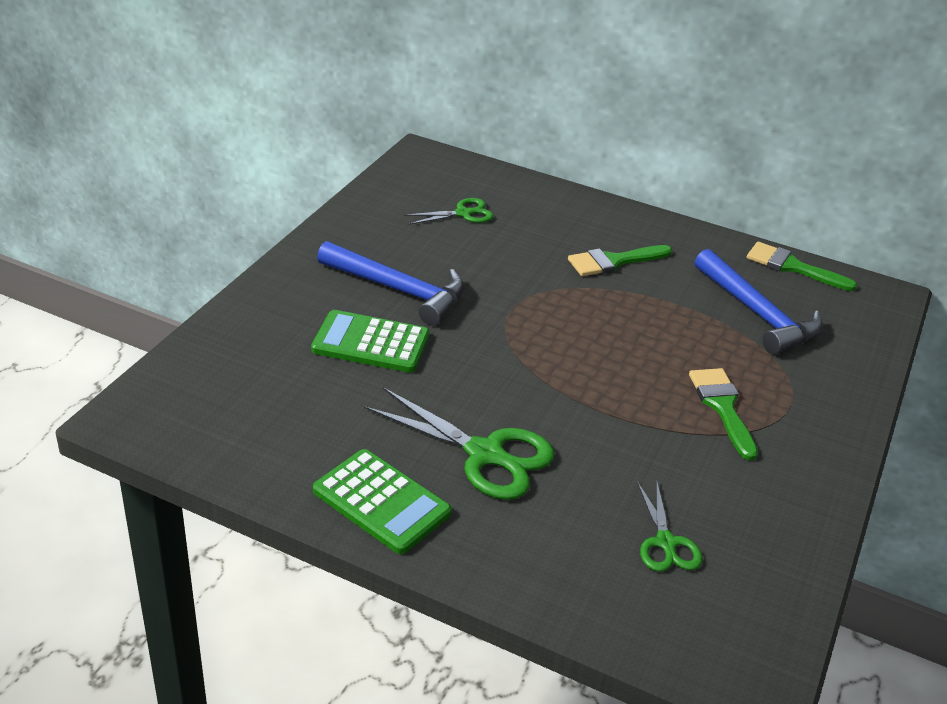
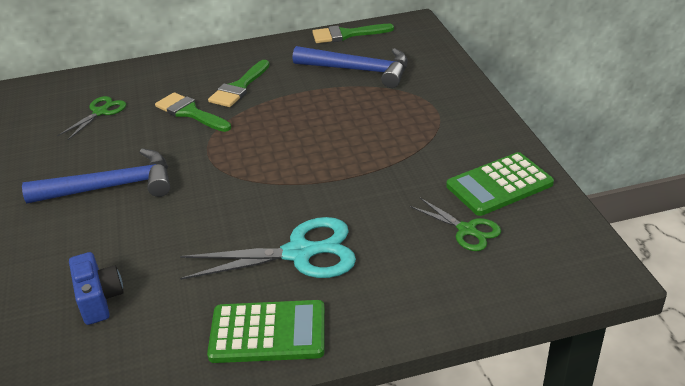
camera: 35 degrees left, 0 degrees up
(289, 381) = (99, 299): none -> blue camera
(371, 343) = (132, 234): green calculator -> green calculator (499, 185)
(486, 454) = (300, 253): green scissors -> turquoise scissors
(722, 407) = (403, 133): green brush -> green brush (190, 112)

